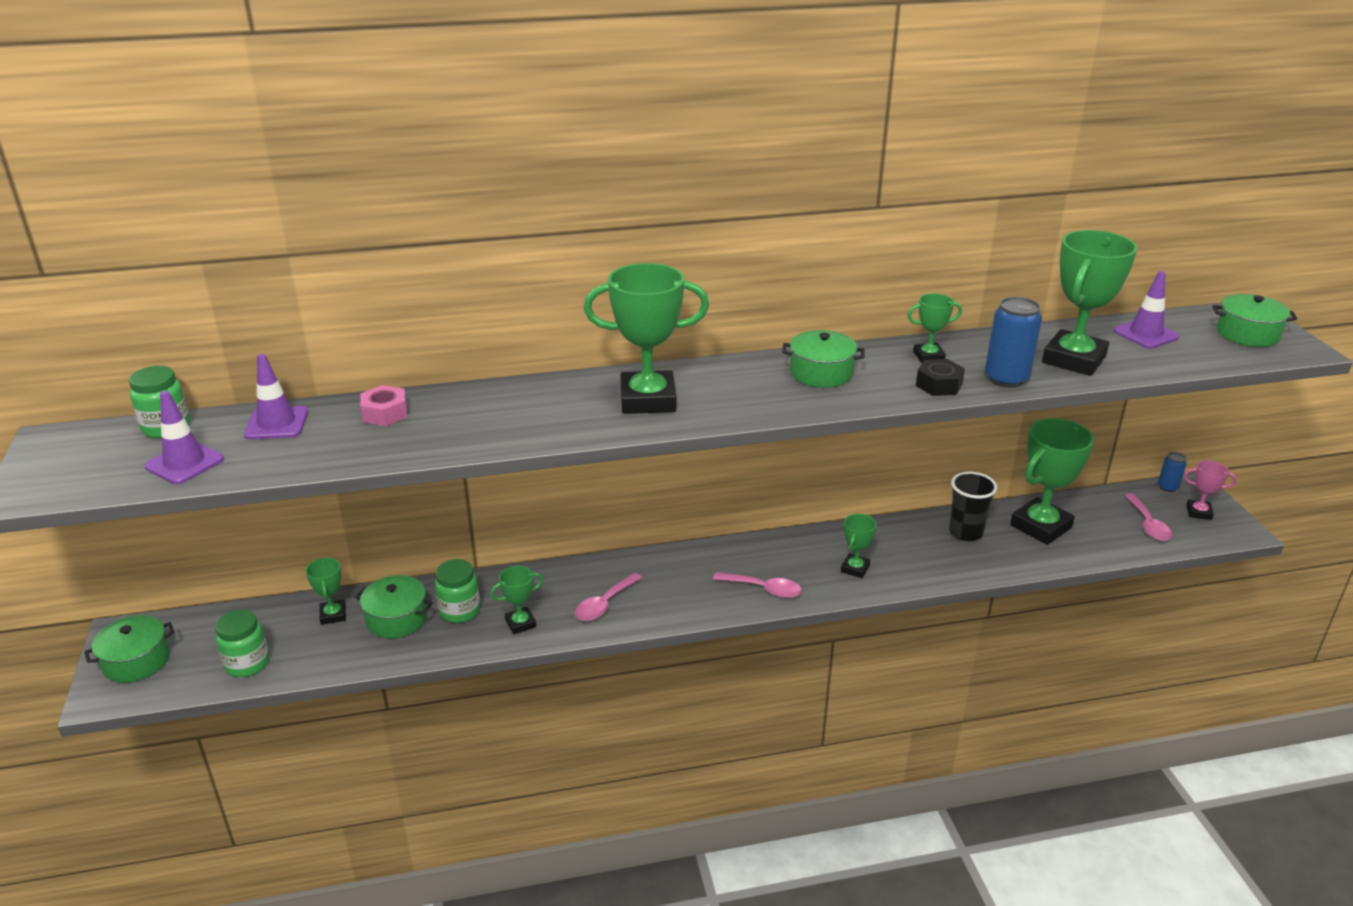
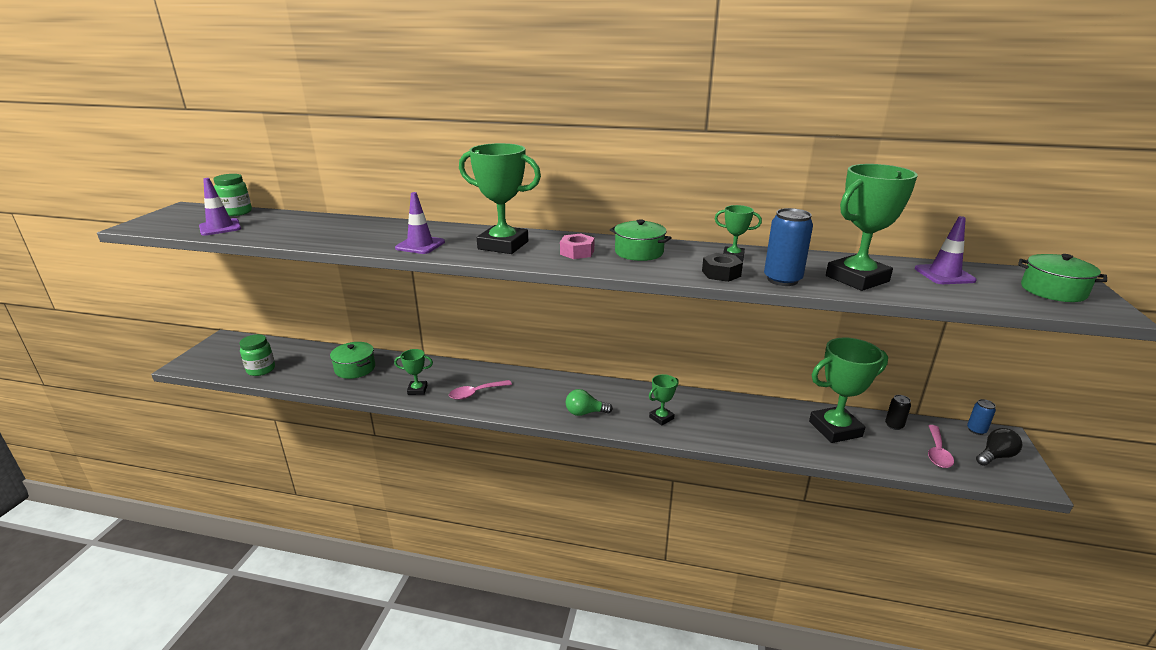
camera: 25 degrees right, 5 degrees down
(136, 661) = (215, 353): green pot -> none
(276, 423) = (288, 220): purple traffic cone -> purple traffic cone (420, 245)
(333, 615) = (326, 357): green trophy -> none
(385, 413) = (347, 225): pink nut -> pink nut (577, 252)
(460, 611) = (391, 374): green jar -> none
(763, 589) = (585, 413): pink spoon -> green light bulb
(965, 532) = (767, 417): black cup -> none
(1092, 504) = (894, 425): none -> black can
(1198, 512) = (995, 456): pink trophy -> black light bulb

